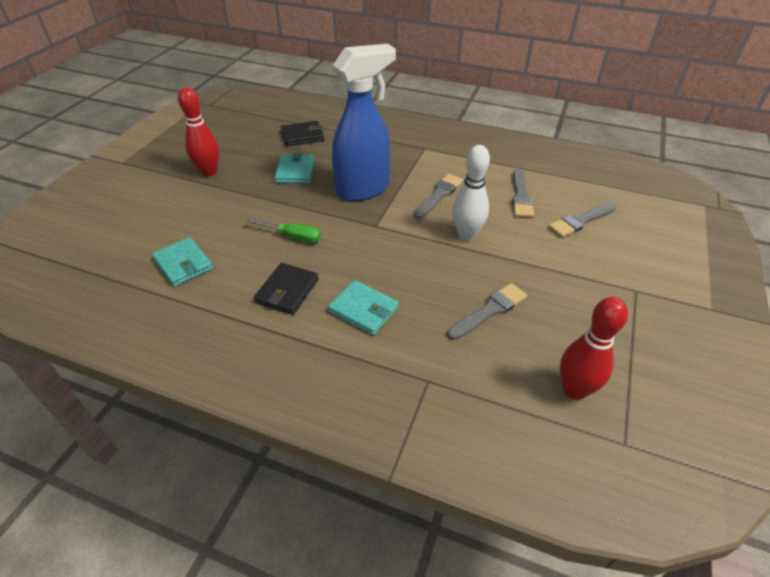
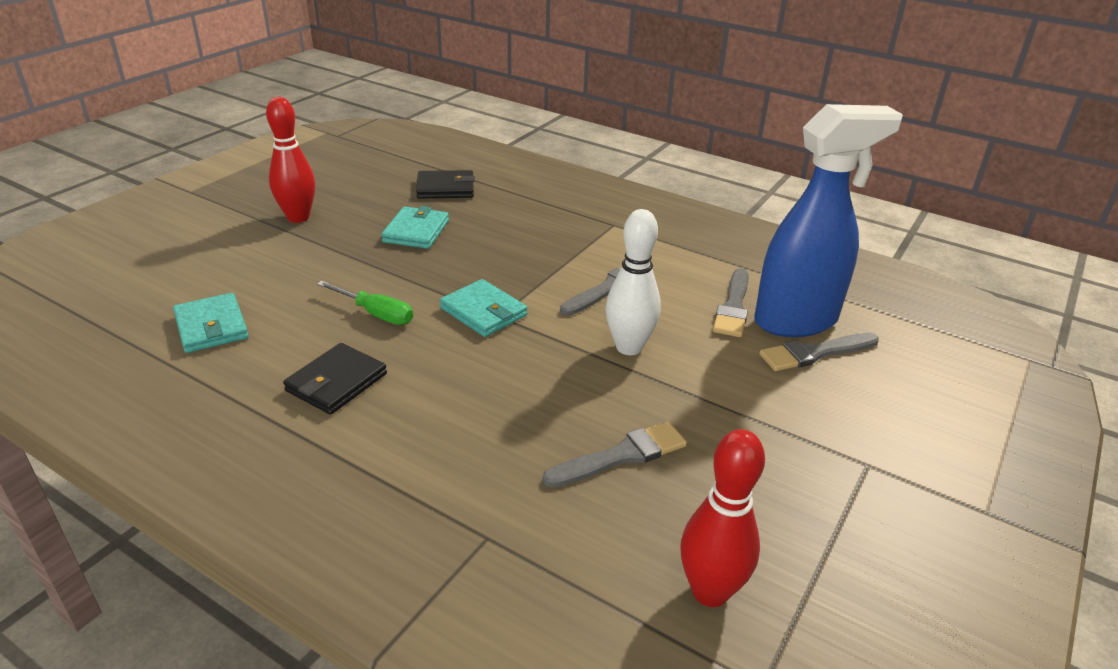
camera: 10 degrees right, 10 degrees down
(363, 189) = (502, 267): blue spray bottle -> blue spray bottle (797, 321)
(363, 310) = (433, 424): turquoise wallet -> turquoise wallet (483, 312)

